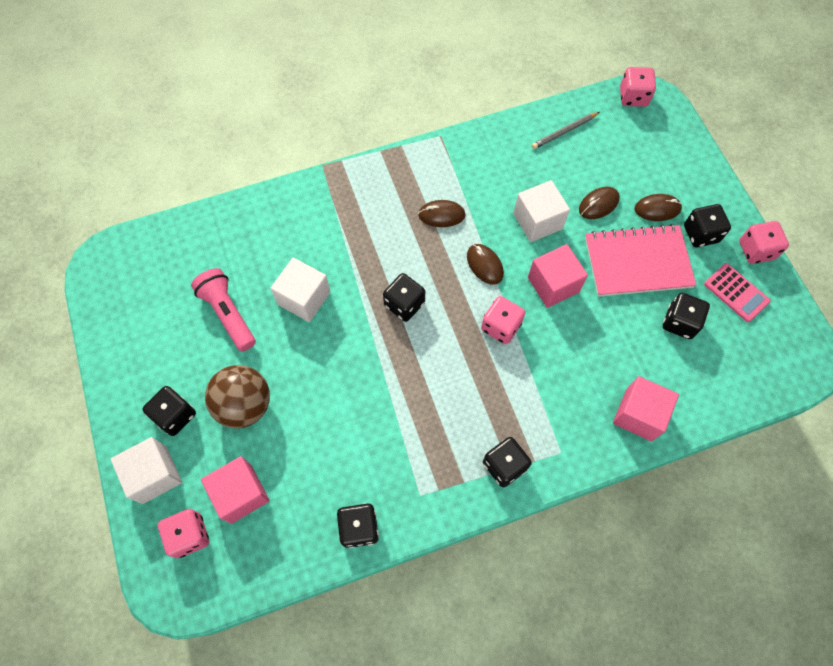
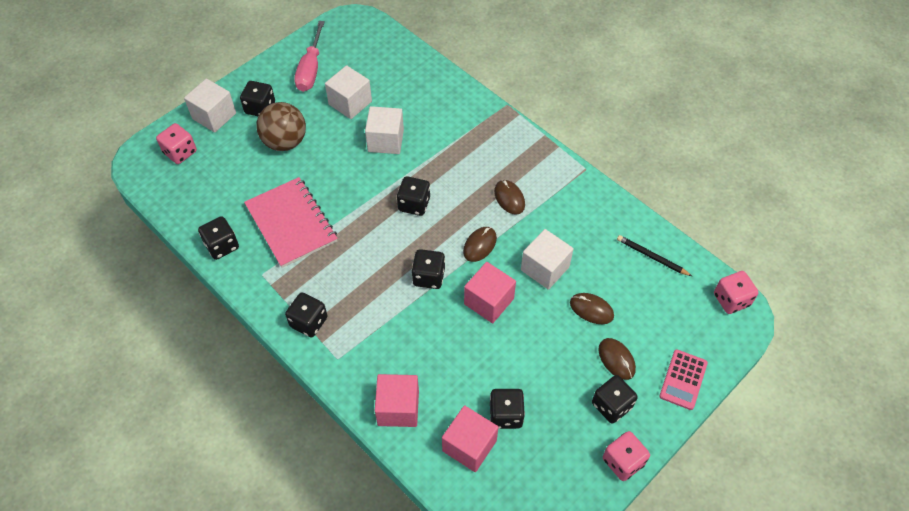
camera: 65 degrees right, 10 degrees down
(150, 337) = (310, 70): none -> pink screwdriver
(228, 314) = (350, 103): pink flashlight -> white cube
(241, 494) = (220, 167): pink cube -> pink cube (469, 445)
(501, 326) = (429, 277): pink dice -> black dice
(564, 132) = (652, 257): grey pencil -> black pencil
(637, 262) = (549, 360): pink notebook -> pink notebook (291, 223)
(736, 293) = (564, 456): pink calculator -> pink calculator (683, 379)

